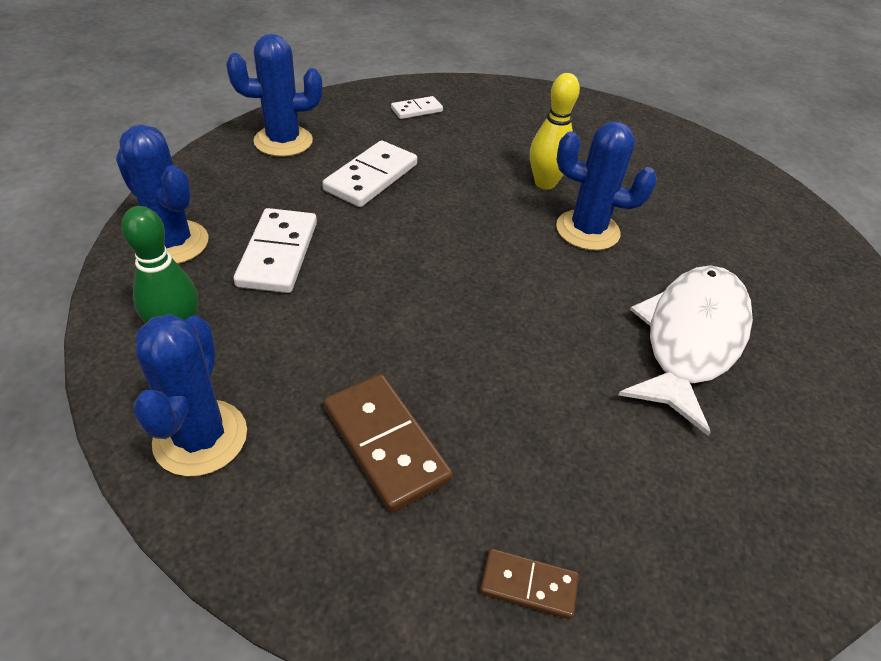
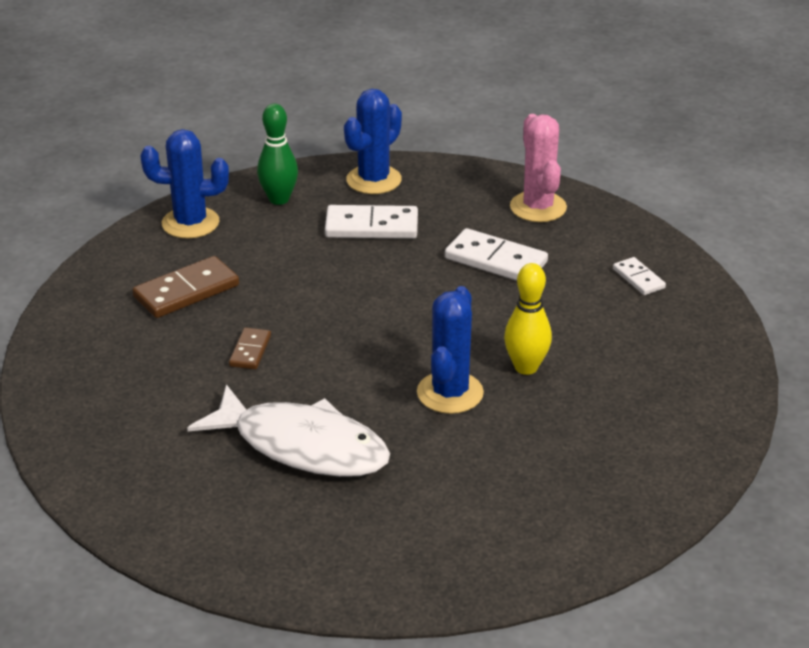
camera: 90 degrees right, 10 degrees down
(283, 141) = (538, 207): blue cactus -> pink cactus
(528, 585) = (82, 350): brown domino -> brown domino (250, 351)

